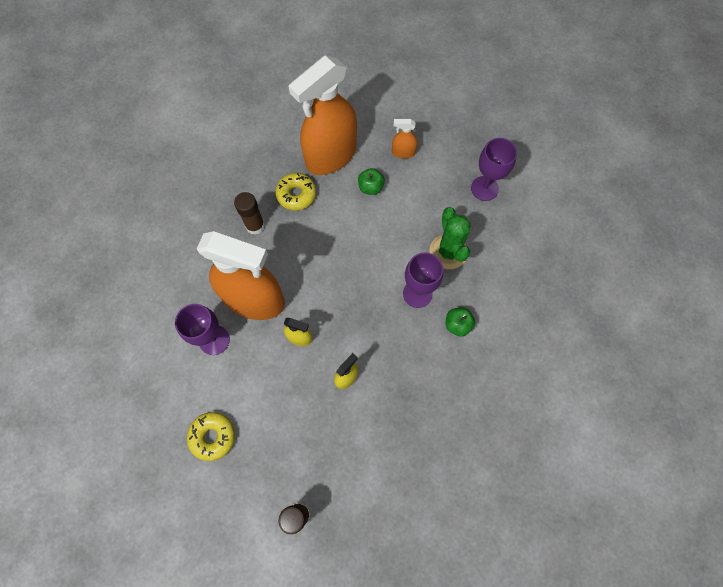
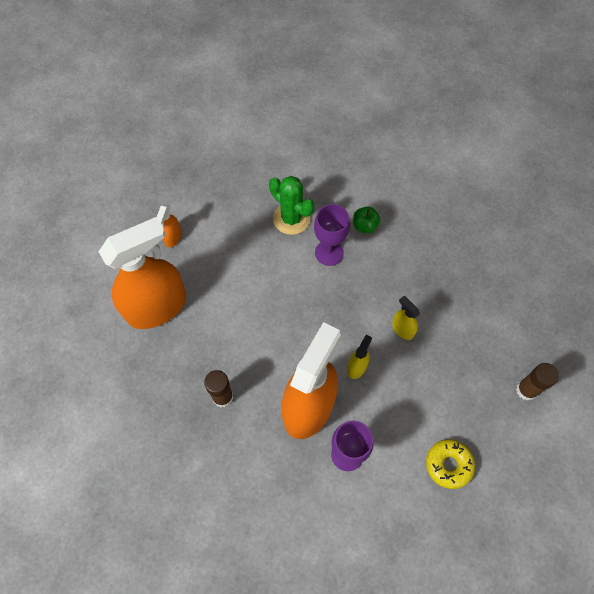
camera: 80 degrees left, 5 degrees down
(296, 194) = (195, 349): yellow donut -> none
(331, 156) = (157, 307): orange spray bottle -> orange spray bottle turned 90 degrees counterclockwise
(370, 187) = (205, 274): green apple -> none
(448, 252) = (291, 218): green cactus -> green cactus turned 45 degrees clockwise
(484, 188) = (232, 175): purple goblet -> none

